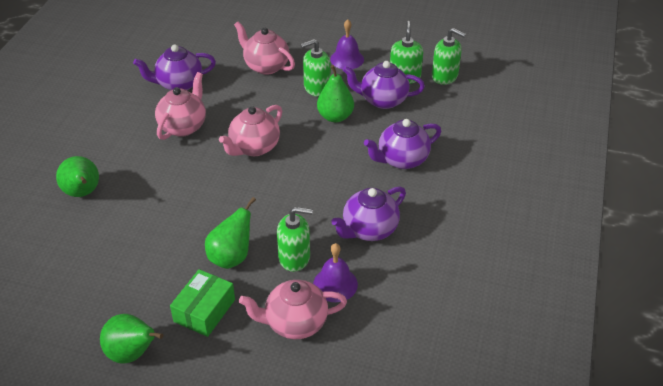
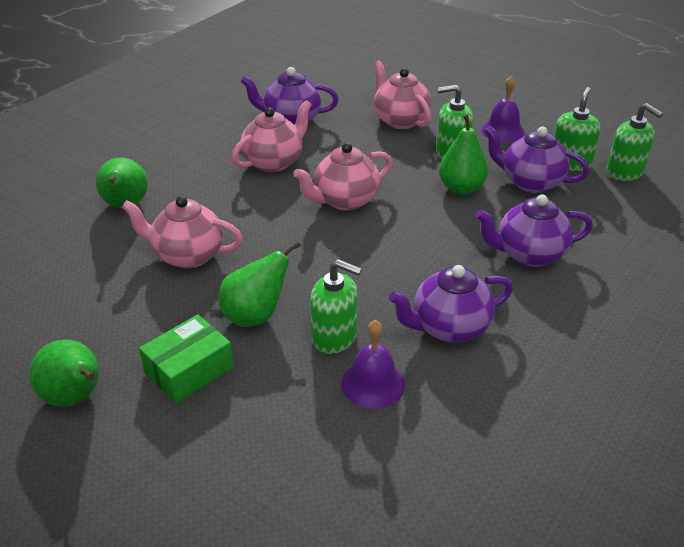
camera: 20 degrees right, 5 degrees down
(295, 323) = (296, 419): pink teapot -> pink teapot (187, 255)

